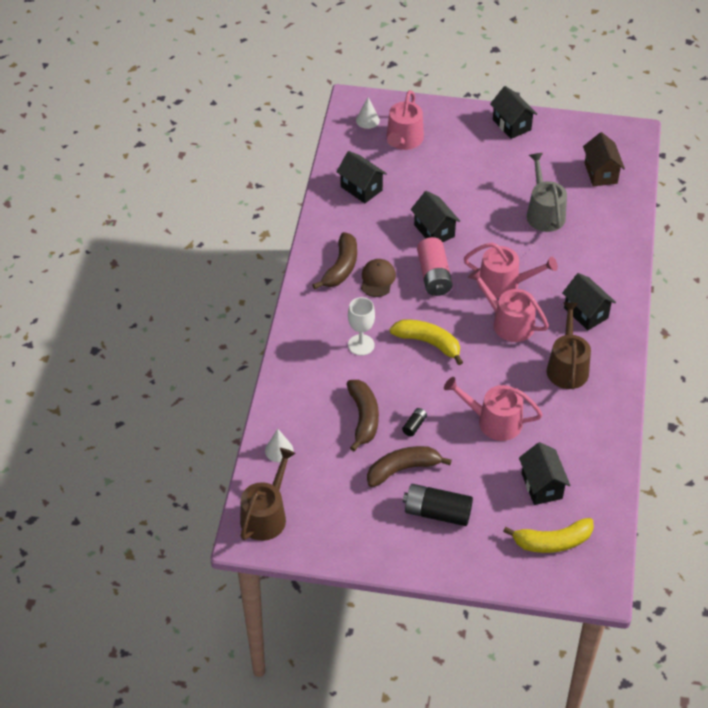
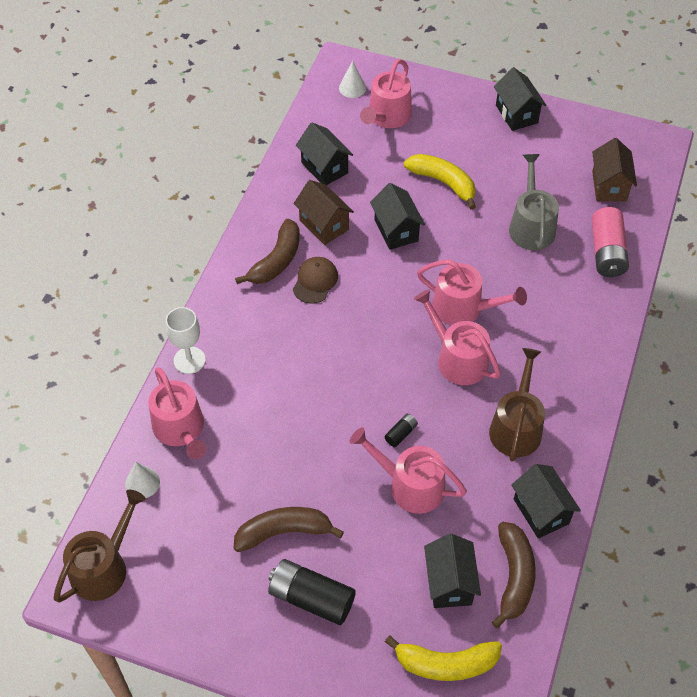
camera: 10 degrees right, 5 degrees up
(298, 406) = (180, 429): none -> pink watering can
(361, 345) = (275, 361): white goblet -> white goblet (189, 360)
(363, 418) = (254, 456): brown banana -> brown banana (514, 577)
(373, 234) = (324, 225): none -> brown house
(414, 425) = (312, 476): black battery -> black battery (401, 434)
(428, 343) = (355, 370): yellow banana -> yellow banana (443, 182)
(434, 275) = (382, 286): pink battery -> pink battery (606, 252)
(586, 313) = (554, 360): black house -> black house (541, 511)

